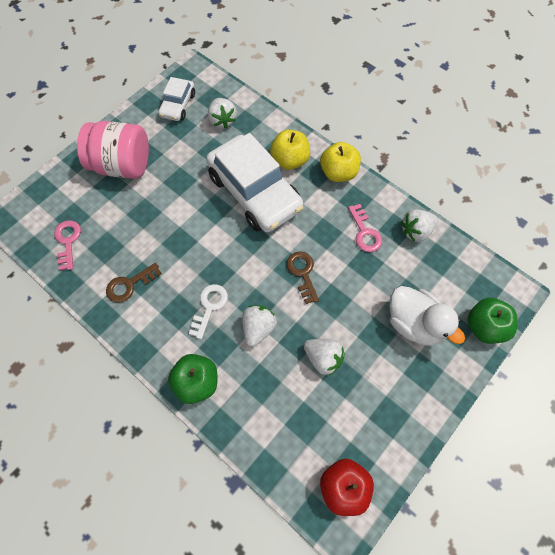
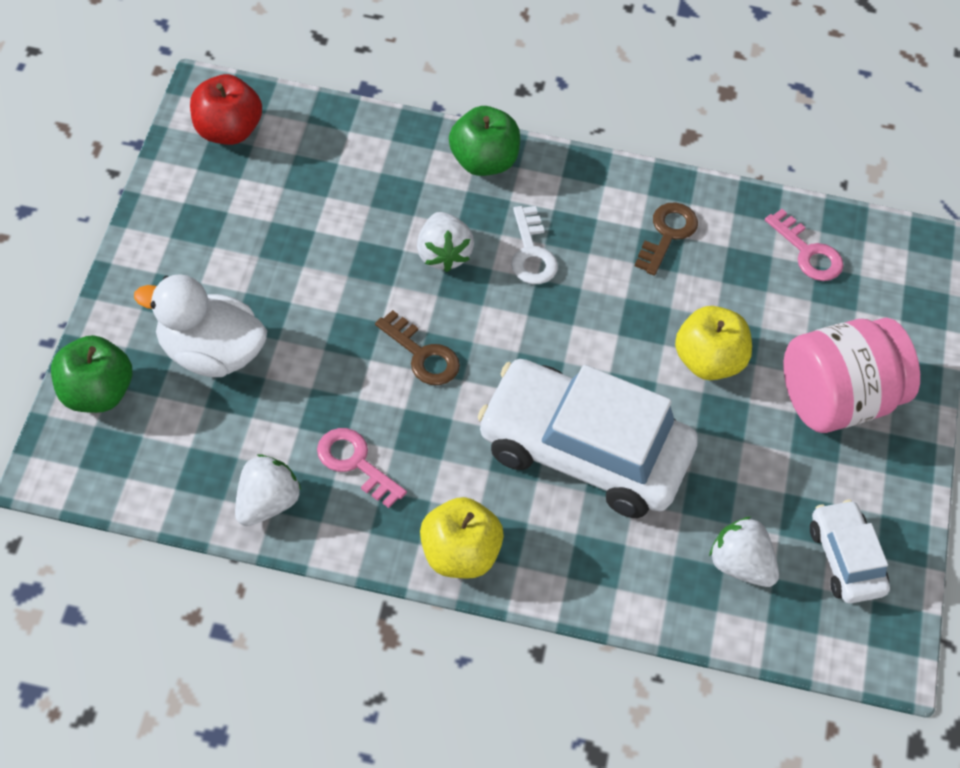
camera: 145 degrees right, 10 degrees down
(290, 160) = (562, 540): yellow apple -> yellow apple (708, 361)
(323, 358) = (326, 254): white strawberry -> none

